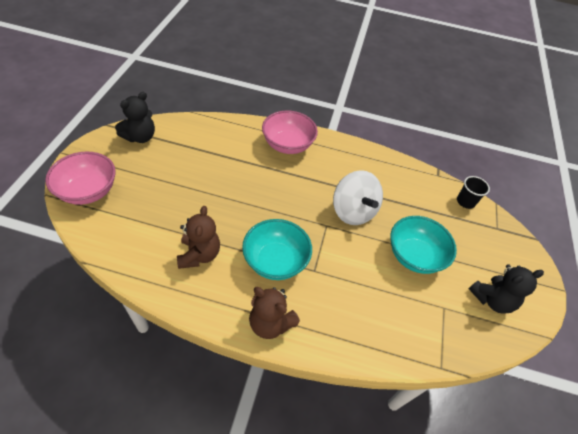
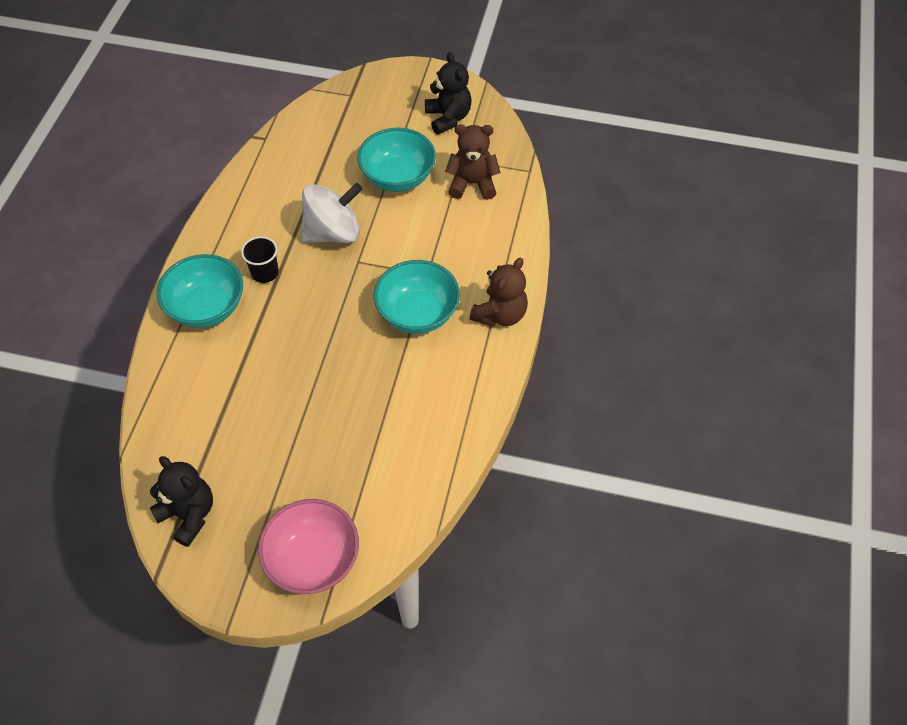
camera: 85 degrees left, 5 degrees up
(199, 254) = (415, 396): brown teddy bear -> brown teddy bear (472, 184)
(287, 145) = (207, 307): pink bowl -> turquoise bowl
(465, 202) = (310, 117): black cup -> black cup (265, 273)

